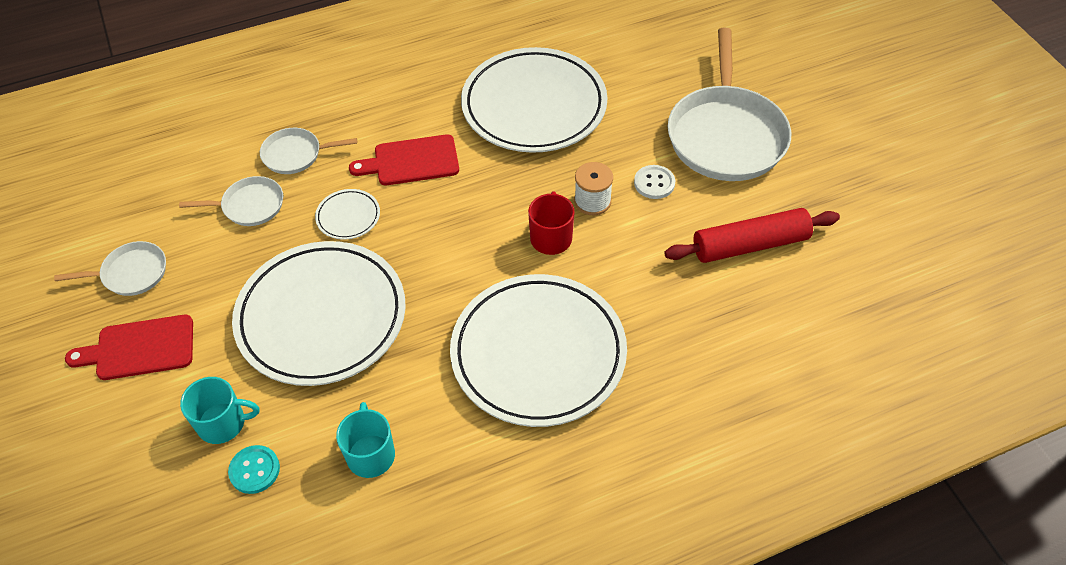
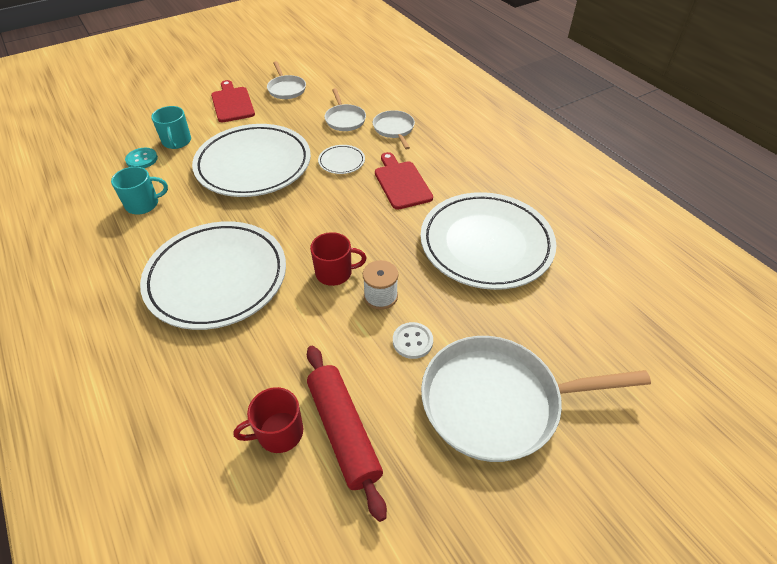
camera: 80 degrees right, 5 degrees down
(749, 294) = (279, 433): none -> red mug

